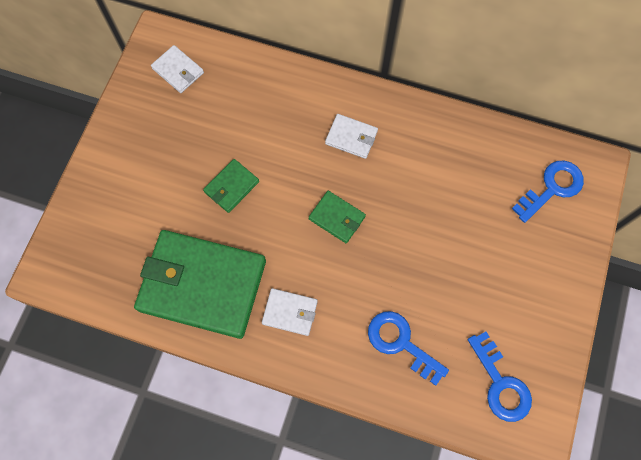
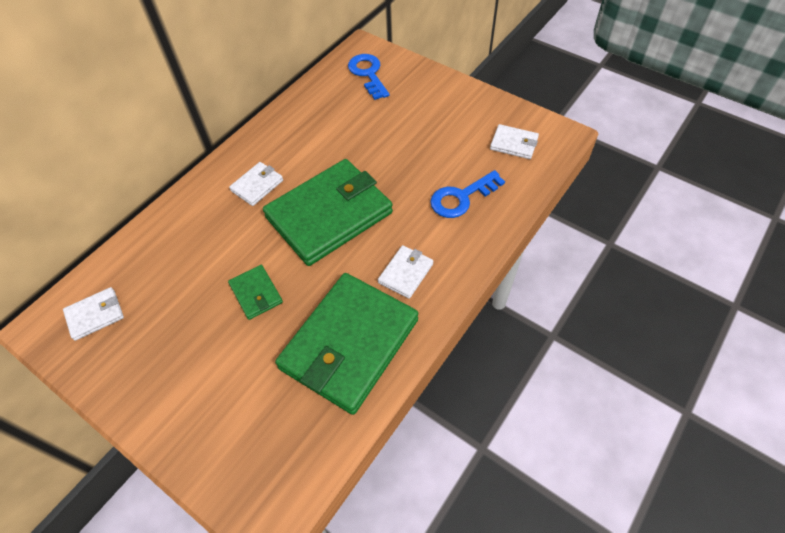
camera: 70 degrees left, 15 degrees down
(337, 218) = (329, 215): green wallet -> green wallet, size x2.30
(500, 384) = (514, 144): blue key -> white wallet

